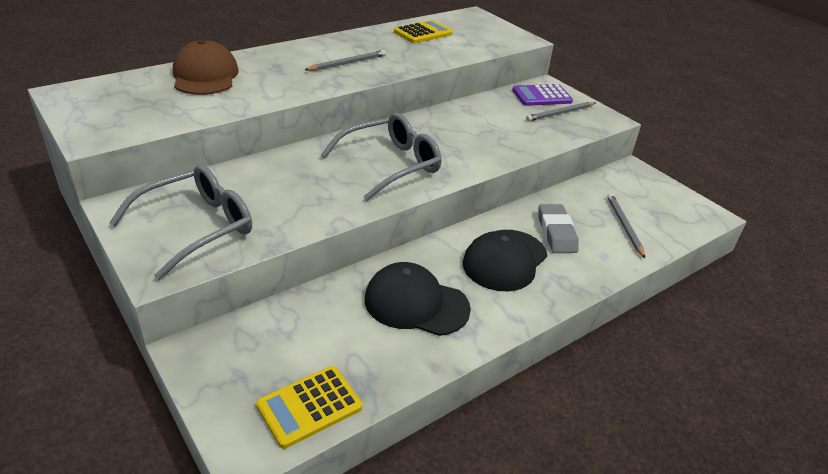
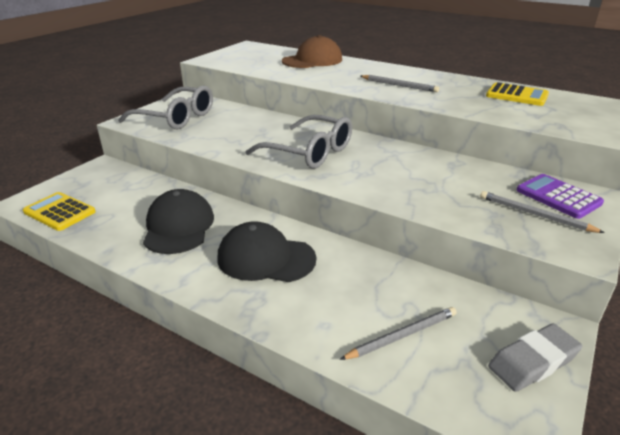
camera: 70 degrees right, 5 degrees down
(556, 233) = (339, 283): grey eraser -> grey eraser (533, 362)

